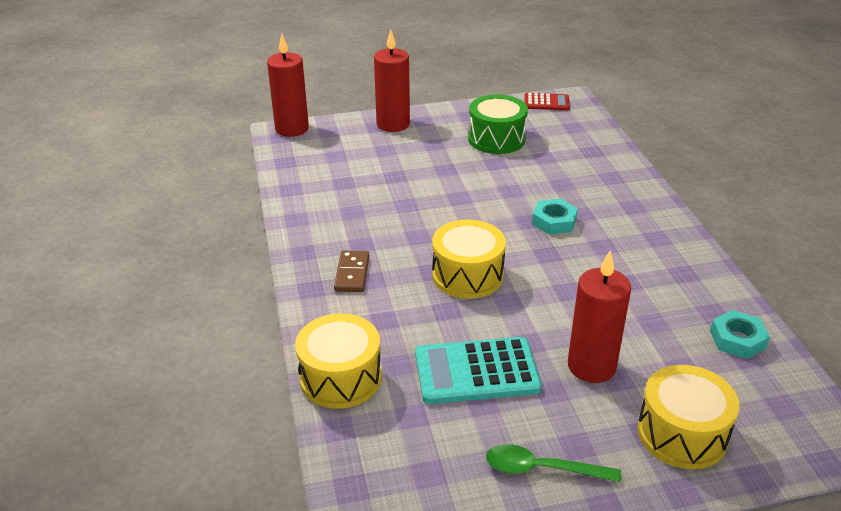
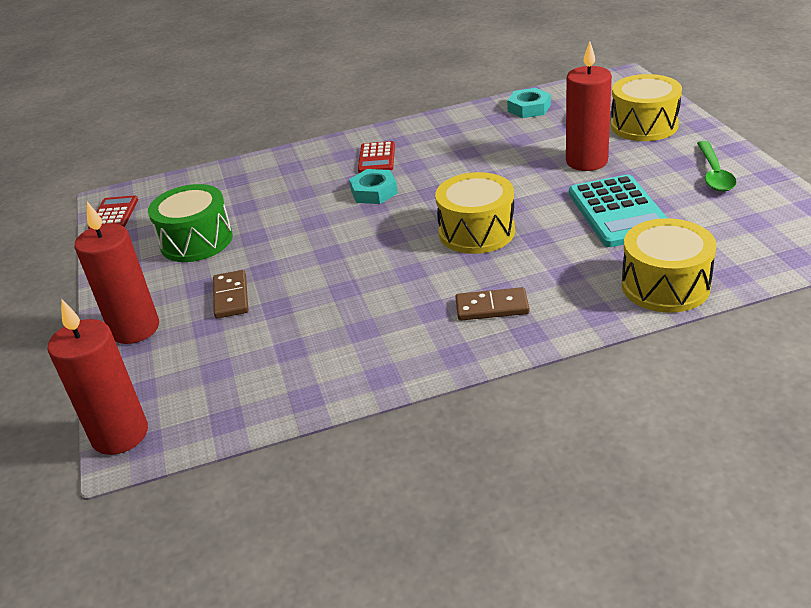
camera: 90 degrees left, 0 degrees up
(415, 157) = (231, 297): none -> brown domino
(621, 224) = (376, 158): none -> red calculator

